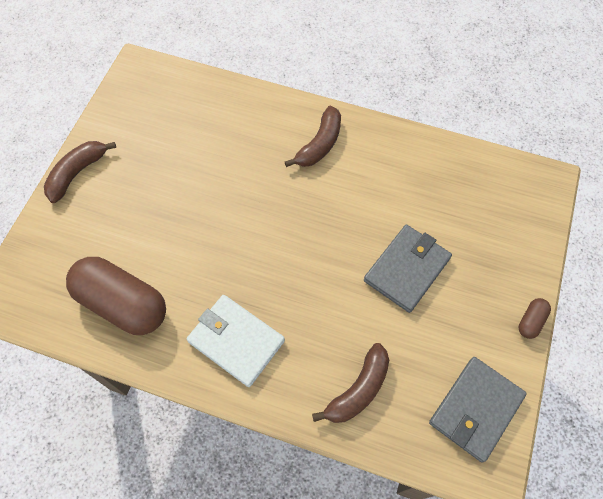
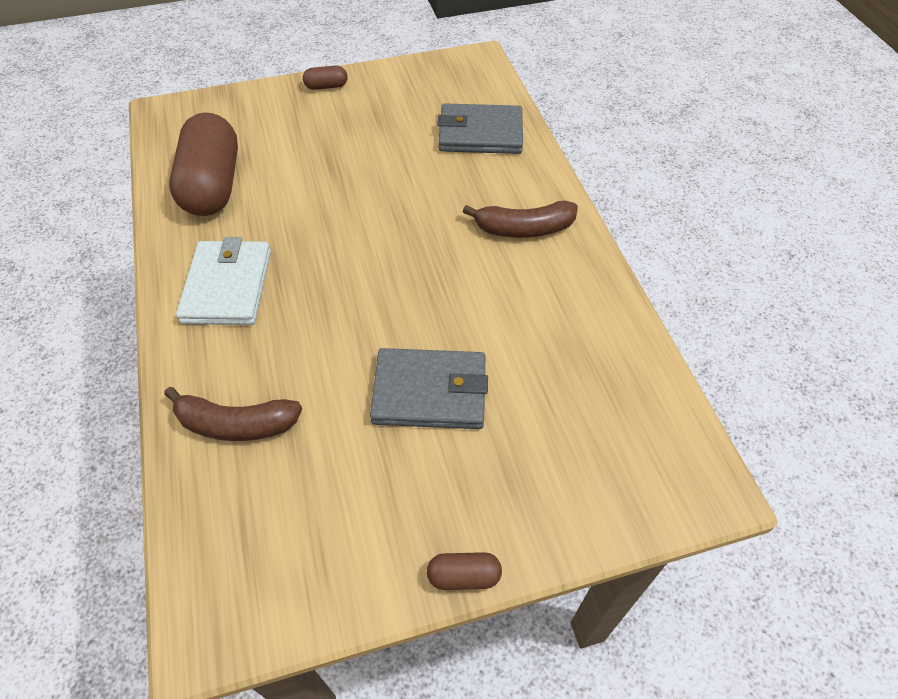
camera: 55 degrees right, 10 degrees down
(77, 173) = (326, 86): brown banana -> brown capsule
(475, 409) = (285, 568): grey wallet -> grey wallet (480, 133)

